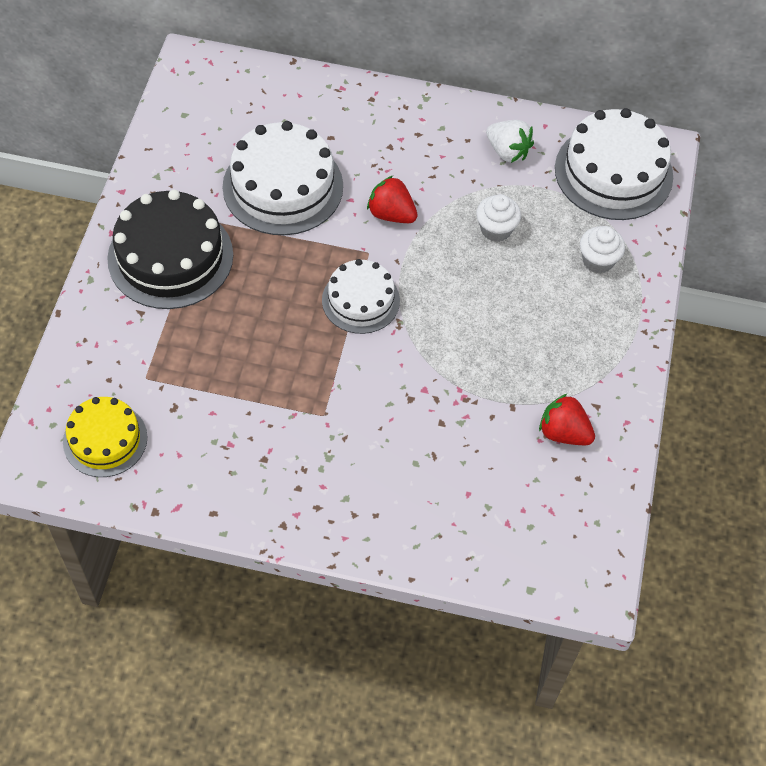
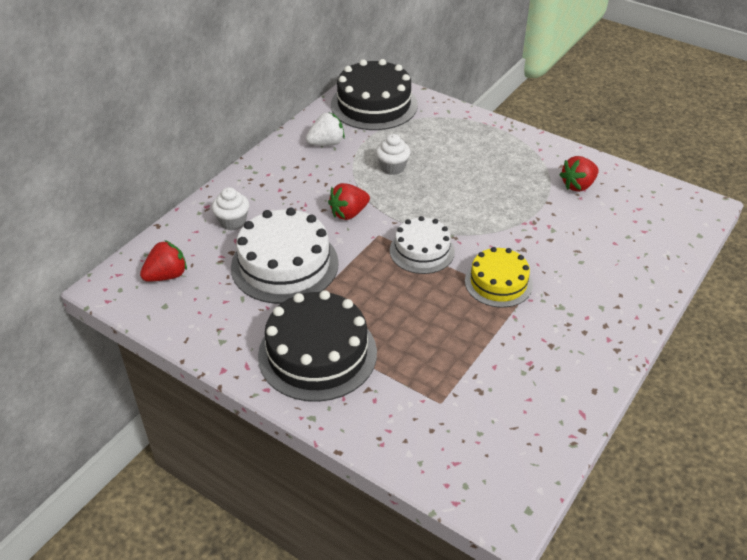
camera: 65 degrees left, 15 degrees down
(105, 439) = (496, 448): yellow cake -> yellow cake (498, 283)
(225, 99) = (167, 276): none -> red strawberry
(598, 261) = (444, 132): white cupcake -> white cupcake (233, 222)
(613, 172) = (374, 105): white cake -> black cake

